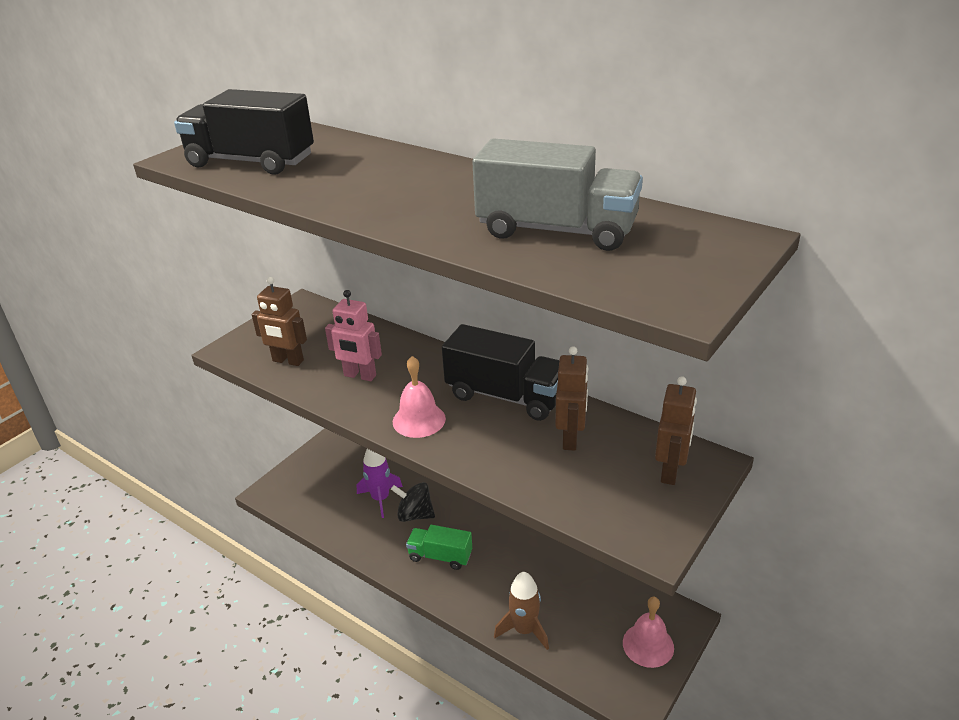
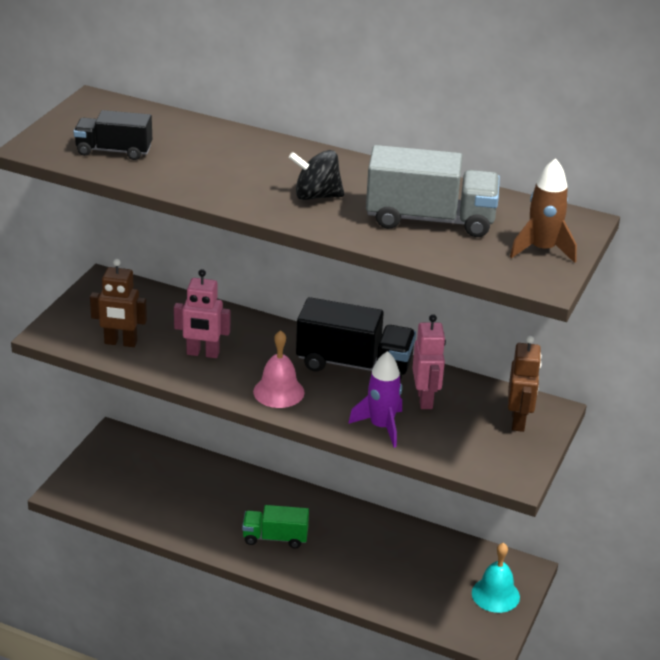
camera: 15 degrees left, 0 degrees up
(251, 162) = (114, 151): black truck -> black truck, size x0.61
(380, 498) = (193, 488): purple rocket -> purple rocket (381, 426)
(415, 515) = (236, 501): black spinning top -> black spinning top (316, 196)
(524, 630) = (377, 594): brown rocket -> brown rocket (542, 249)
(570, 439) = (425, 399): brown robot -> pink robot
(648, 645) = (495, 594): pink bell -> turquoise bell

